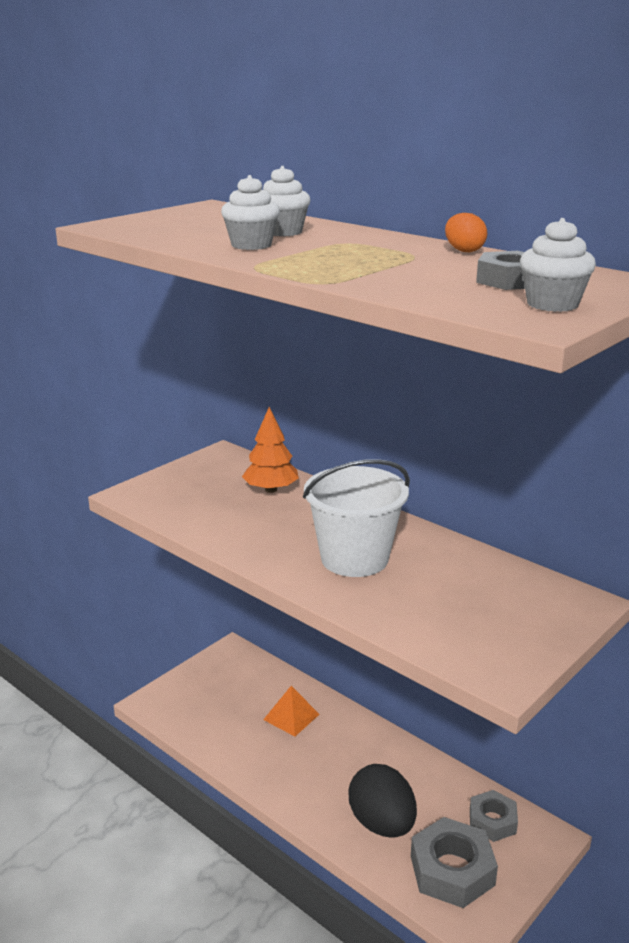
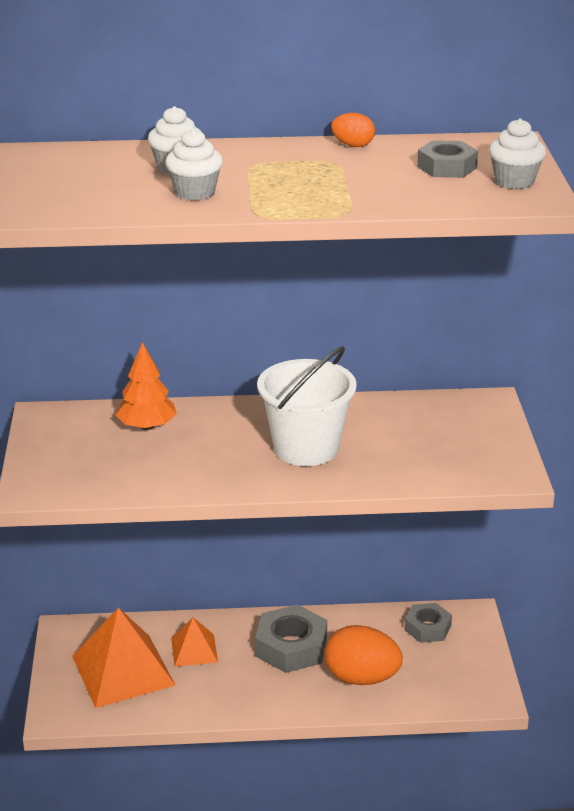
camera: 45 degrees left, 5 degrees up
(228, 700) = (123, 670): none -> orange pyramid
(382, 824) = (361, 678): black egg -> orange egg
(452, 870) = (441, 675): grey nut -> grey nut (291, 647)

